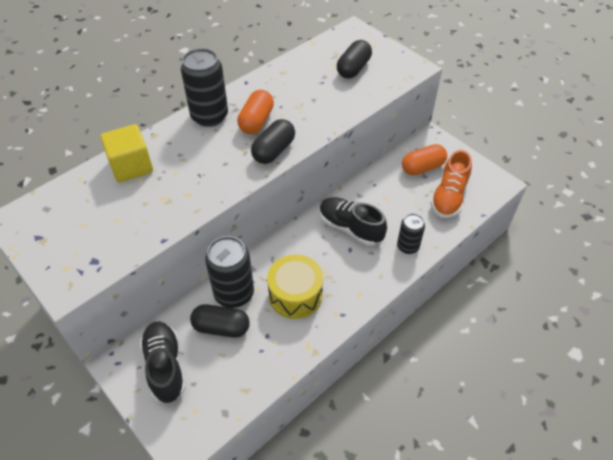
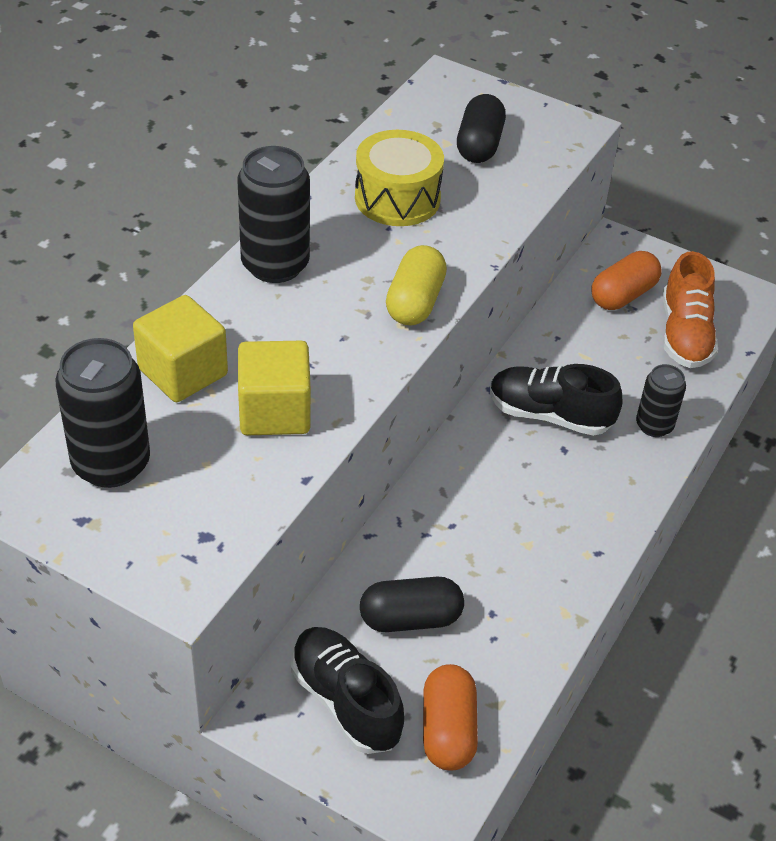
camera: 20 degrees left, 5 degrees down
(167, 198) = (274, 411): none -> yellow cube
(234, 293) = (405, 560): black can -> black can (111, 464)
(256, 121) = (360, 259): orange capsule -> orange capsule (448, 730)
(274, 151) = (415, 302): black capsule -> yellow capsule
(295, 295) = (509, 540): yellow drum -> yellow drum (397, 198)

